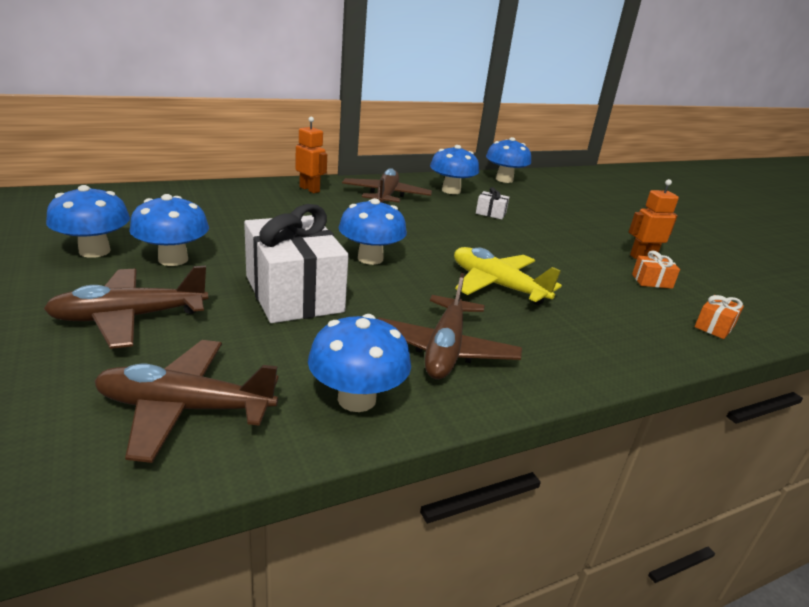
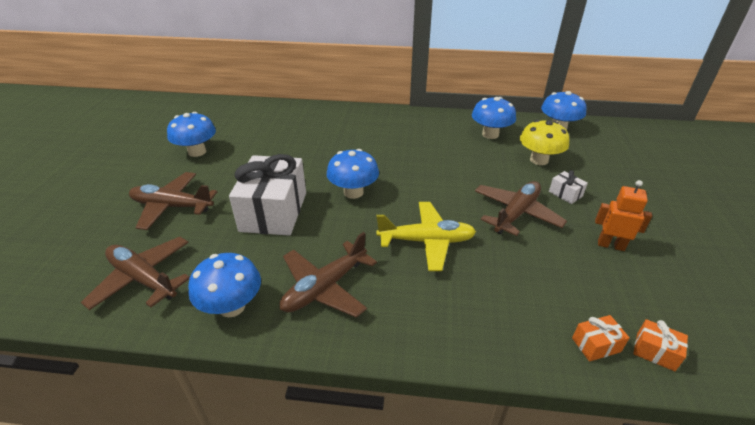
camera: 35 degrees right, 10 degrees up
(173, 259) = (231, 167): blue mushroom -> none
(309, 189) = (373, 118): orange robot -> none
(386, 197) = (425, 133): brown plane -> brown plane (516, 214)
(491, 213) = (502, 165): white gift -> white gift (565, 194)
(497, 285) = (426, 241): yellow plane -> yellow plane turned 105 degrees clockwise
(517, 205) = (539, 160): none -> yellow mushroom
(652, 281) = (586, 275): orange gift -> orange gift (655, 352)

